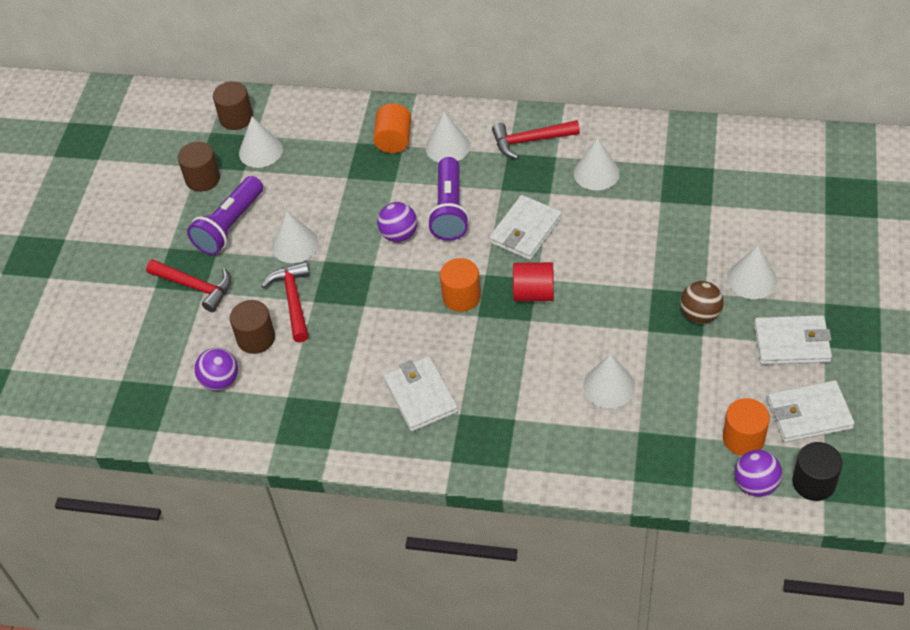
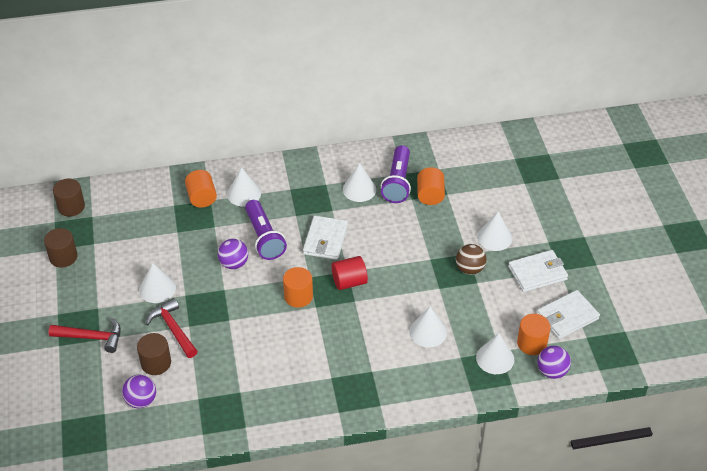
camera: 25 degrees left, 5 degrees down
(229, 226) = (100, 287): purple flashlight -> purple flashlight (397, 182)
(260, 151) = (101, 227): white cone -> white cone (495, 358)
(420, 396) = (298, 372): white wallet -> none
(530, 141) = (303, 177): red hammer -> none
(687, 201) = (430, 195): none -> orange cylinder
(813, 482) = (588, 360): black cylinder -> none

